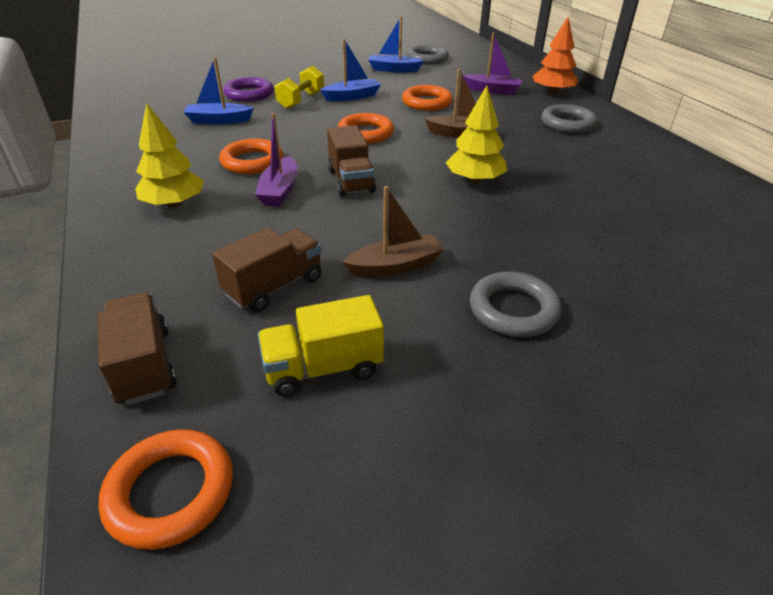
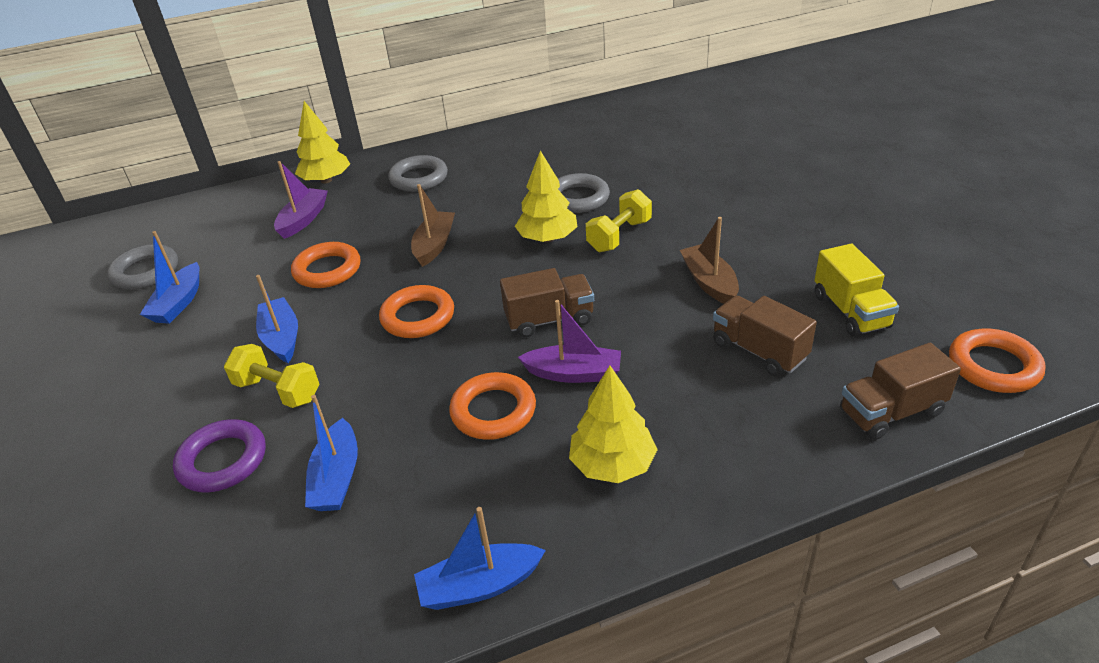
camera: 85 degrees left, 0 degrees up
(109, 161) = (479, 586): none -> blue boat
(482, 217) = (619, 236): none -> yellow dumbbell
(513, 310) = (752, 226): grey ring -> grey ring (578, 198)
(552, 92) = (326, 180): orange tree -> yellow tree

